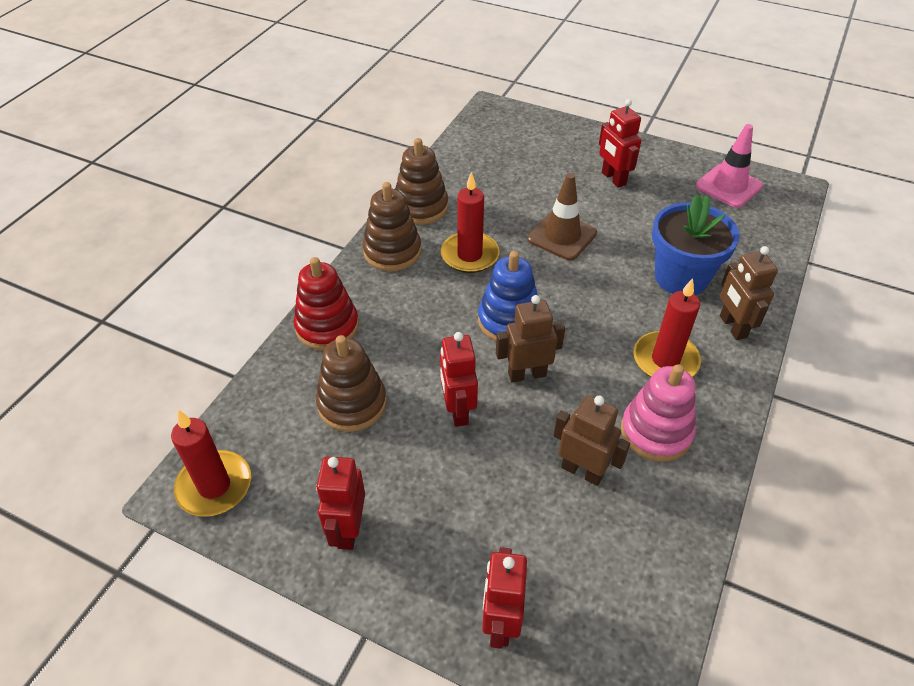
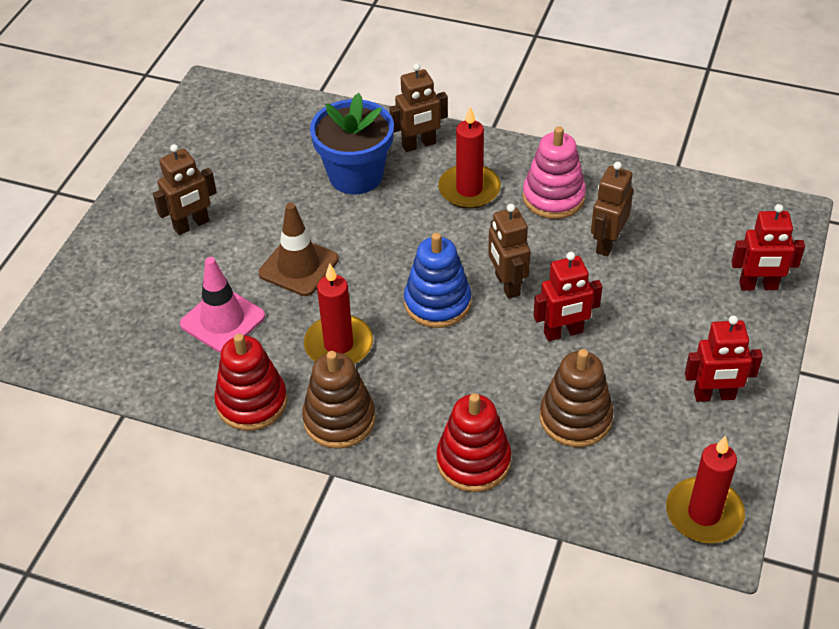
camera: 95 degrees left, 0 degrees up
(421, 207) = (252, 402): brown stacking toy -> red stacking toy
(613, 178) = (191, 225): red robot -> brown robot
(728, 186) = (205, 134): pink traffic cone -> pink traffic cone (222, 320)

